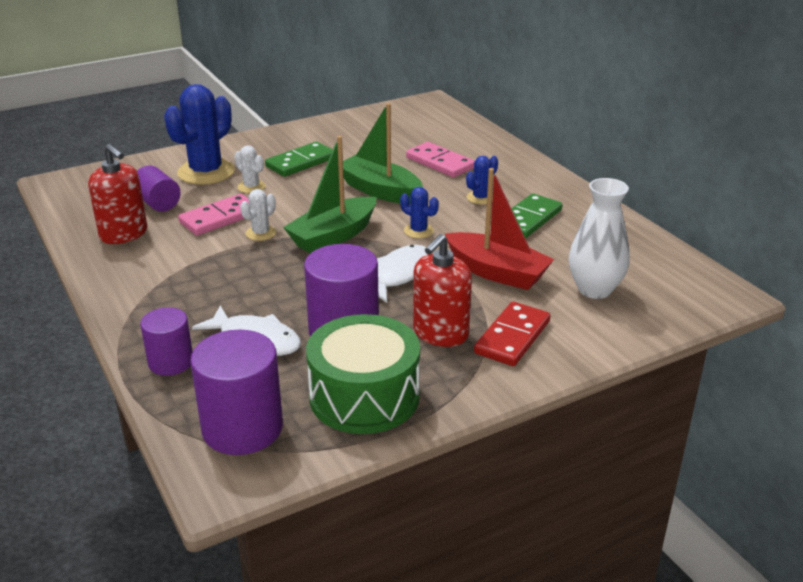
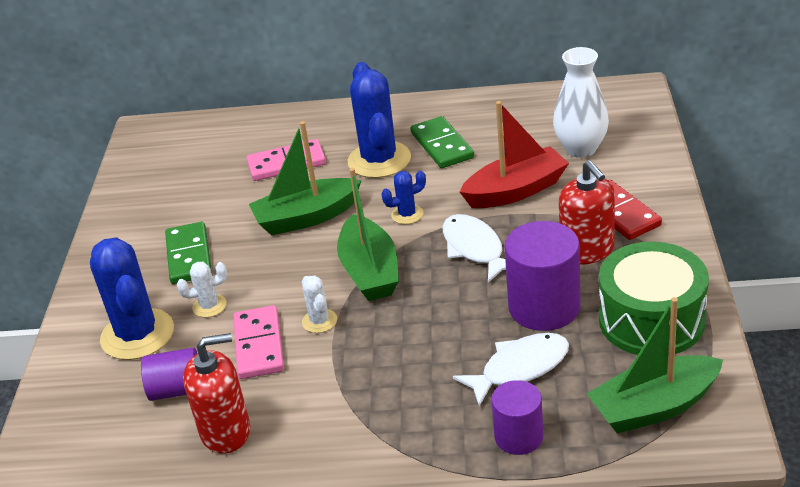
camera: 55 degrees left, 5 degrees up
(242, 428) = (654, 407): purple cylinder -> green boat
(480, 198) = (379, 160): blue cactus -> blue cactus, size x2.10

